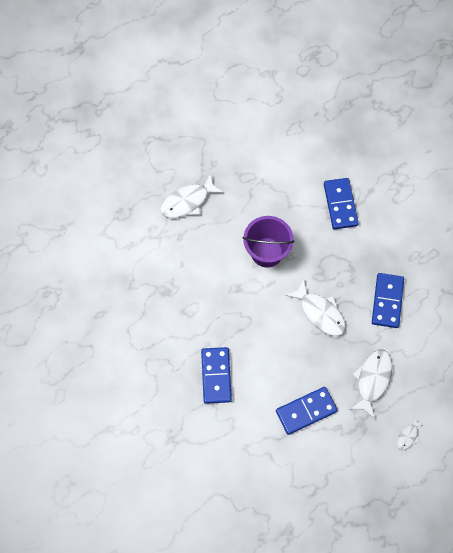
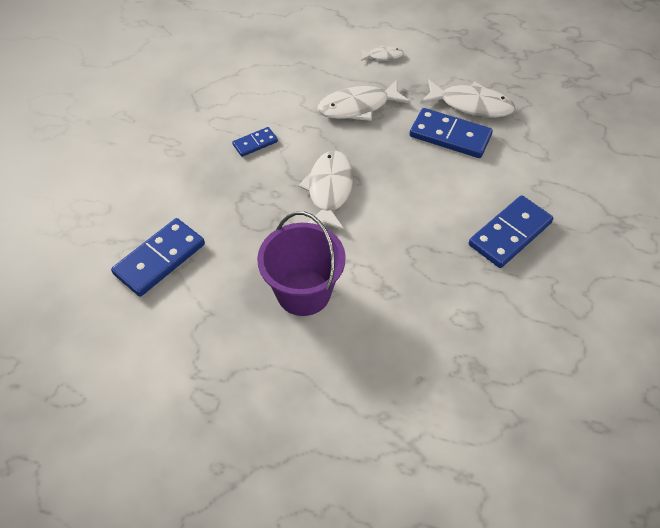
camera: 130 degrees left, 15 degrees down
(188, 201) = (317, 452): white fish -> white fish (471, 105)
(387, 301) = (255, 143): blue domino -> blue domino, size x0.55

